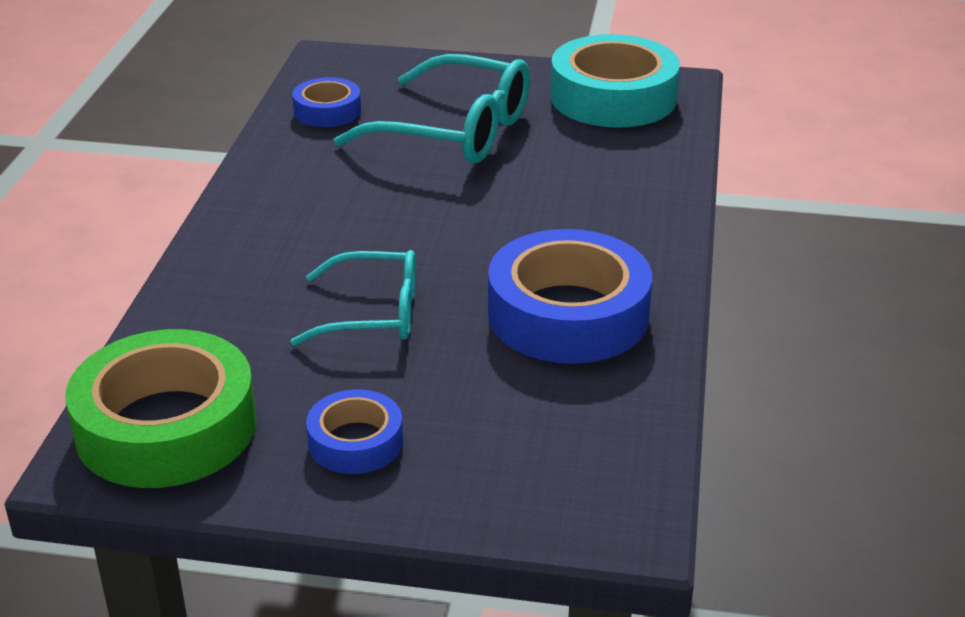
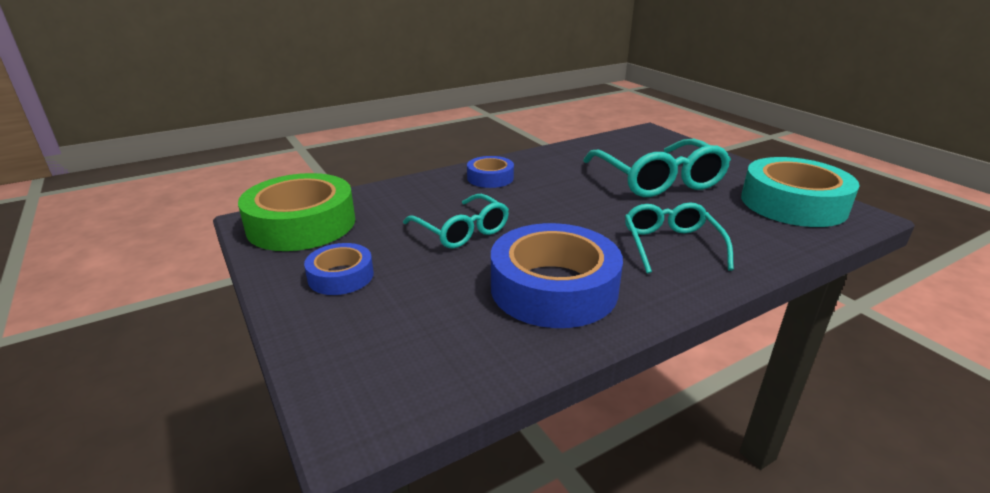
camera: 50 degrees right, 5 degrees down
(327, 111) = (607, 149): blue tape -> blue tape (490, 178)
(587, 207) = (671, 245): none -> turquoise glasses

